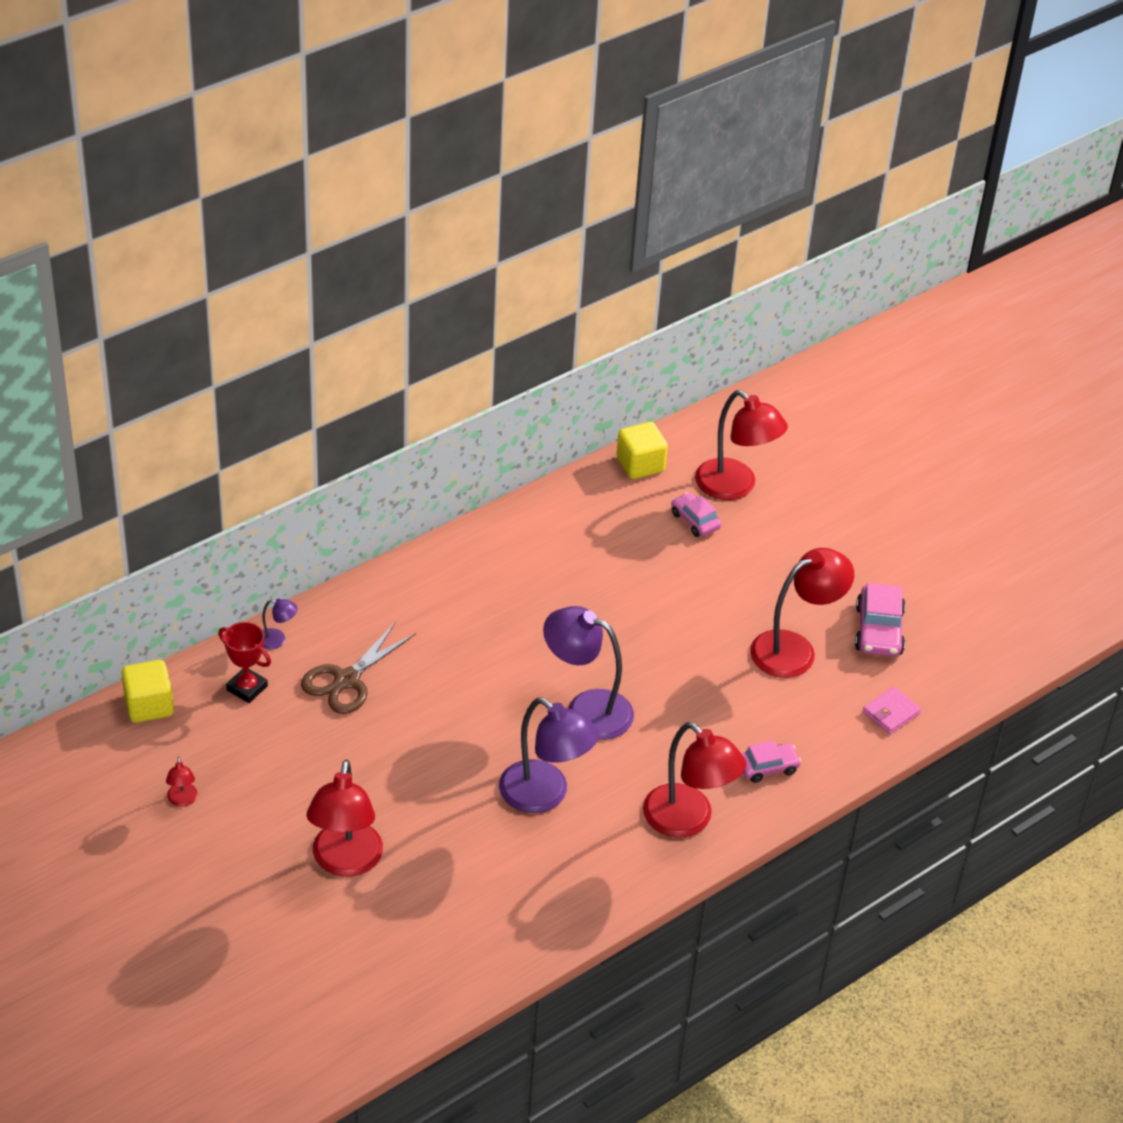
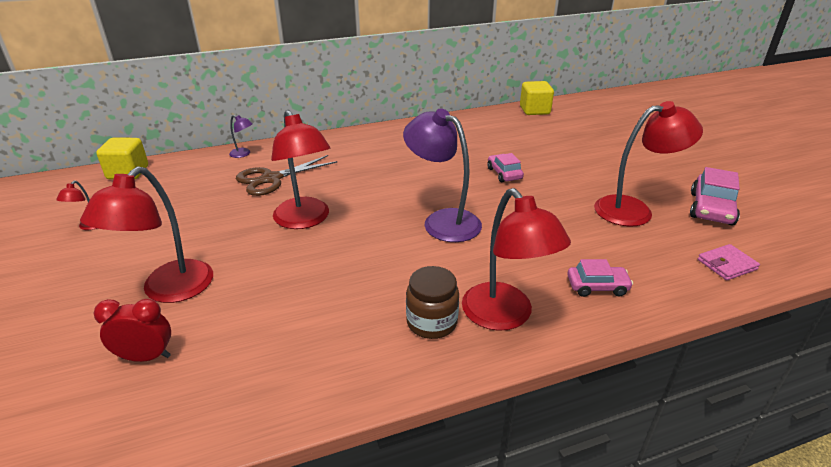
camera: 20 degrees right, 10 degrees down
(247, 688) = (200, 173): red trophy -> none
(380, 932) = (146, 357): none -> red clock
(545, 795) = (376, 272): purple lamp -> none
(622, 841) = (431, 322): none -> brown jar
(695, 520) = (566, 136): pink car -> pink car (504, 173)
(735, 487) = (598, 125): red lamp -> red lamp (305, 220)

